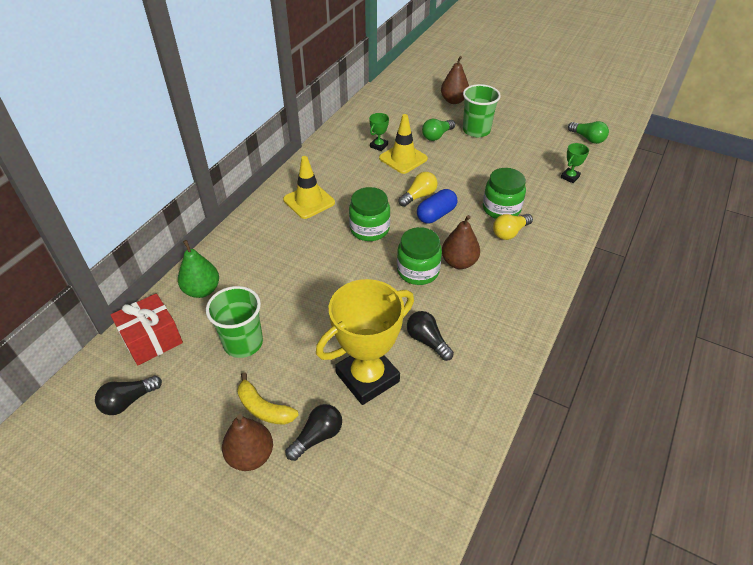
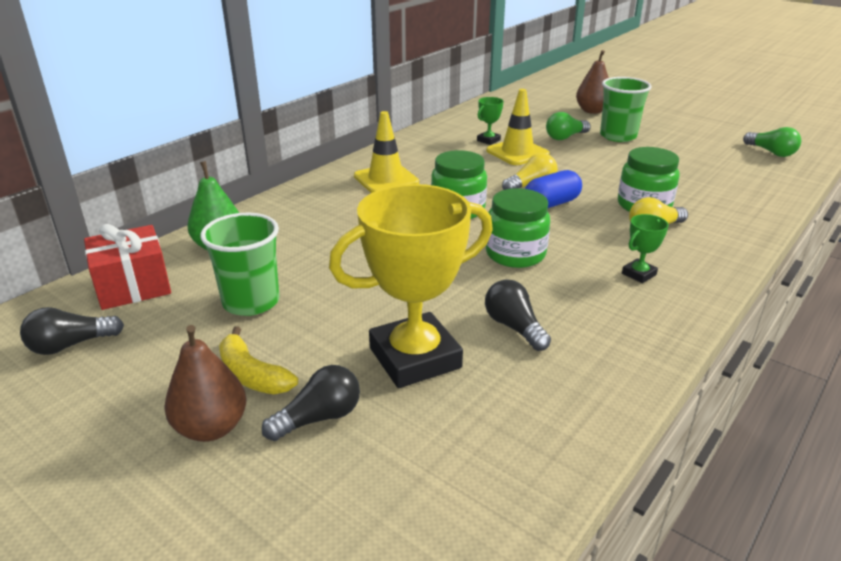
camera: 10 degrees right, 15 degrees down
(459, 262) = (575, 251): brown pear -> none
(570, 177) = (744, 184): green trophy -> green trophy (639, 274)

